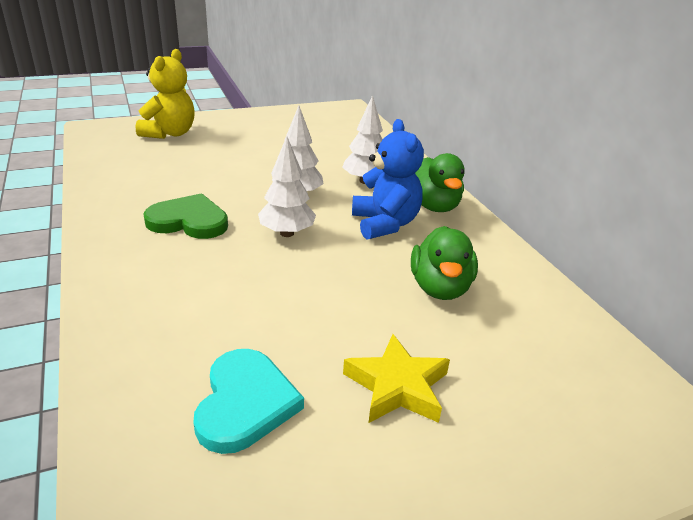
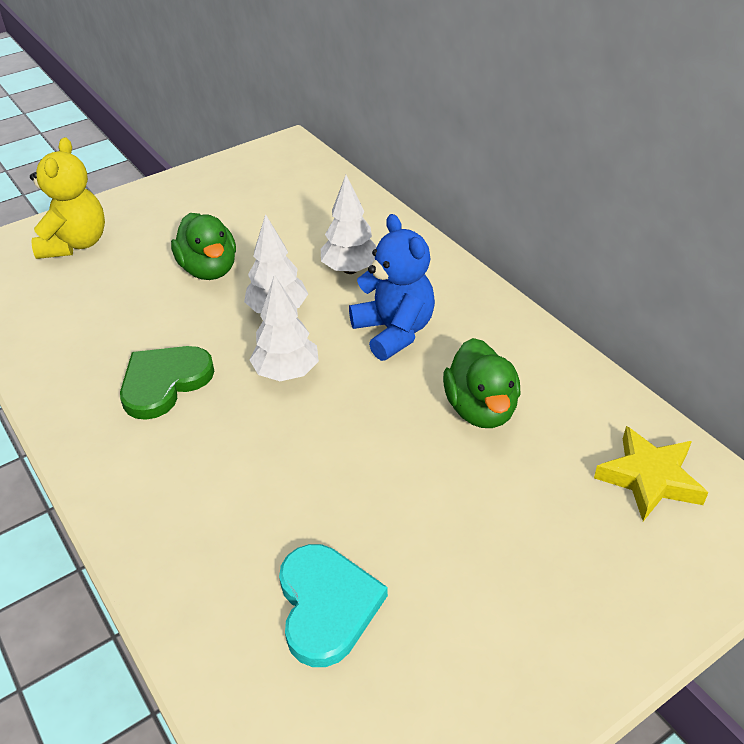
camera: 10 degrees left, 10 degrees up
(189, 221) = (164, 382): green heart -> green heart turned 45 degrees counterclockwise
(397, 386) = (471, 545): yellow star -> yellow star (649, 478)
(434, 206) = (442, 290): green duck -> green duck (209, 269)

